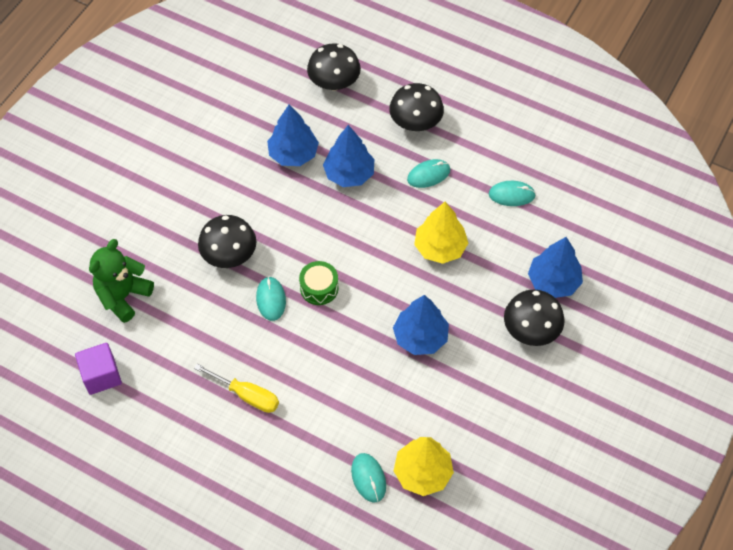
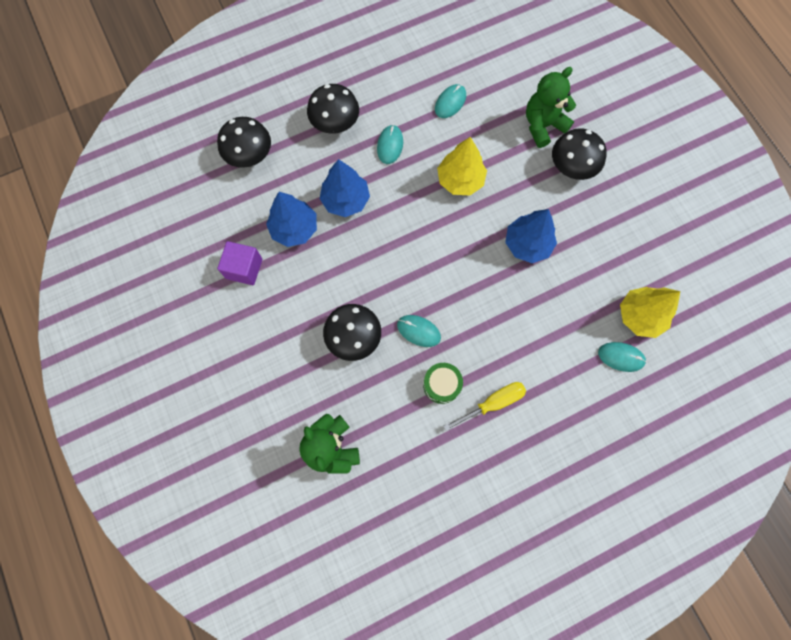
camera: 55 degrees left, 15 degrees up
(101, 375) = (396, 511): purple cube -> purple cube (244, 268)
(319, 288) = (434, 288): green drum -> green drum (441, 384)
(553, 282) = (543, 125): blue tree -> green teddy bear

